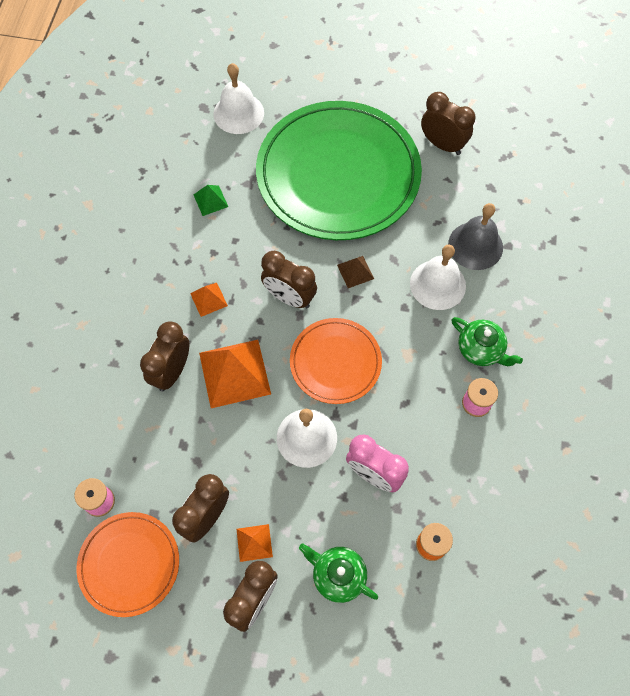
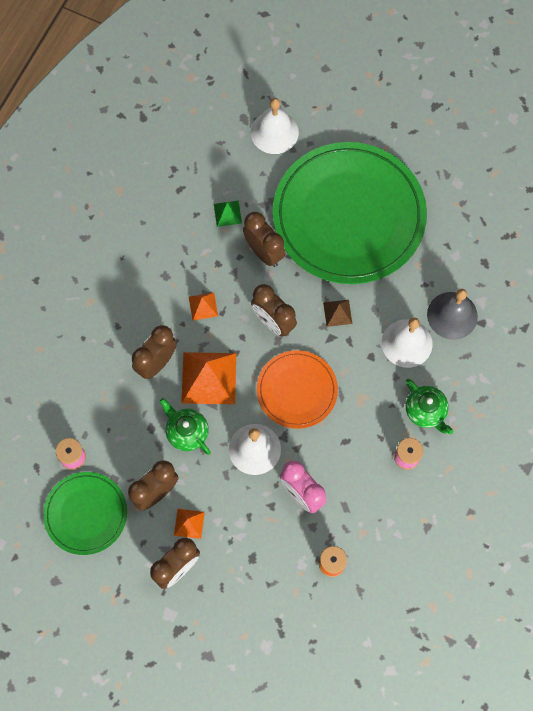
camera: 15 degrees right, 5 degrees up
(129, 564) = (86, 514): orange plate -> green plate
(338, 575) = (249, 567): green teapot -> green teapot (186, 432)
(442, 145) = (453, 210): brown clock -> brown clock (264, 252)

